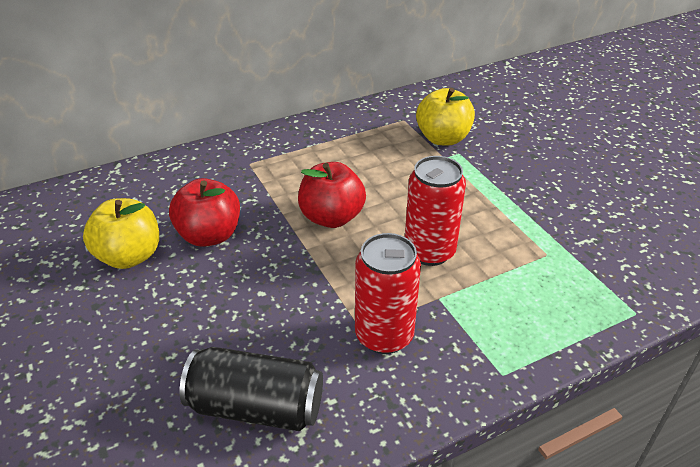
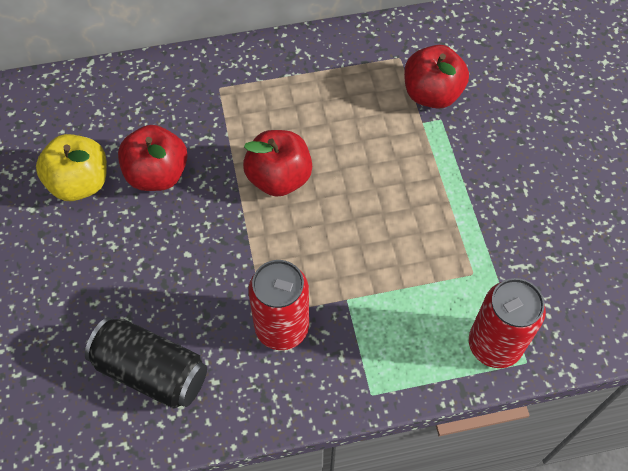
camera: 15 degrees right, 20 degrees up
(429, 251) = (359, 243): red can -> red can (494, 345)
(443, 138) = (432, 94): yellow apple -> red apple

